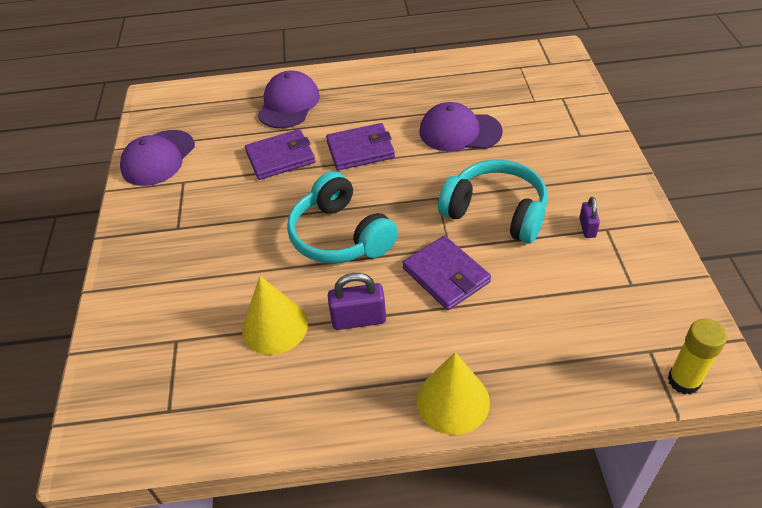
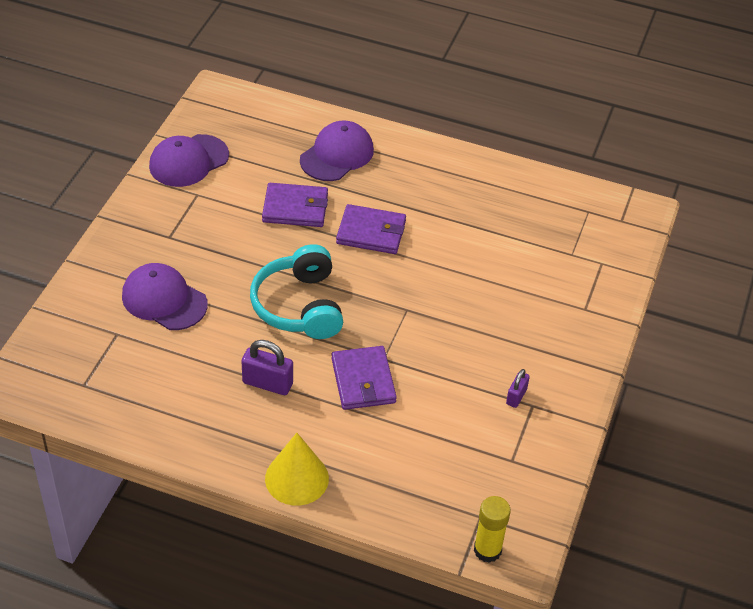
camera: 20 degrees right, 0 degrees up
(275, 326) = (198, 358): yellow cone -> none
(459, 131) = (475, 254): purple cap -> purple cap (164, 300)
(496, 212) = (448, 346): turquoise headphones -> none

